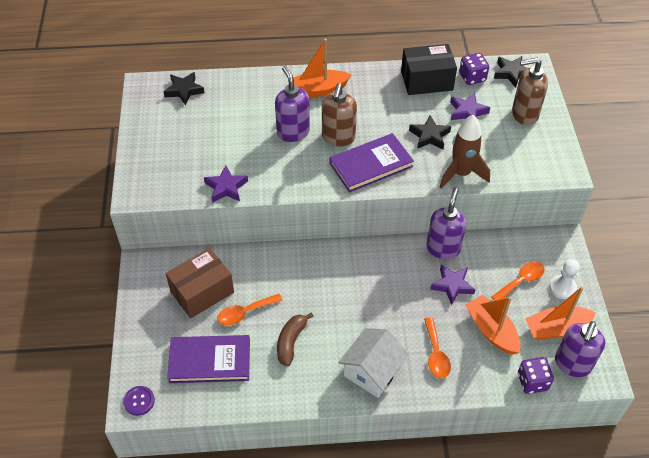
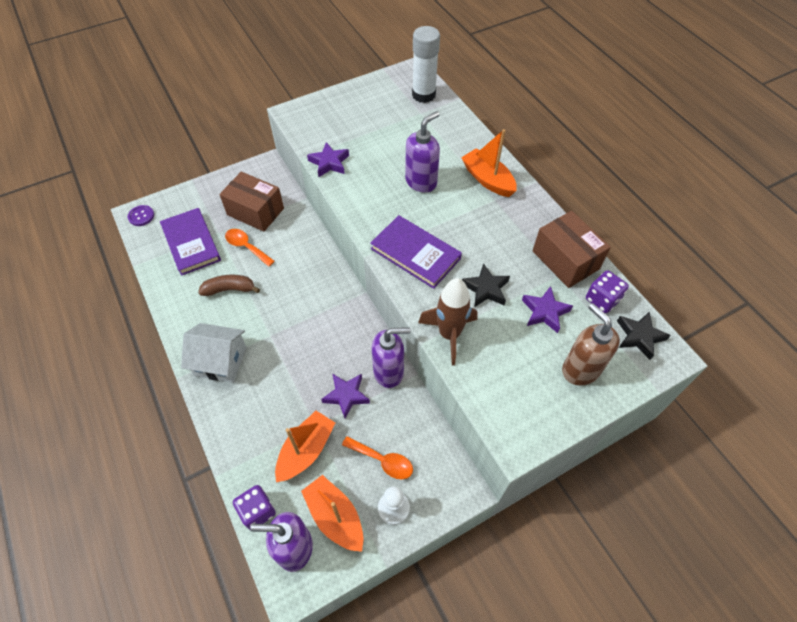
camera: 65 degrees right, 5 degrees up
(184, 90) = (423, 95): black star -> white glue stick
(338, 137) = (435, 216): brown soap dispenser -> none
(426, 81) = (565, 260): black box -> brown box
(436, 354) = (258, 408): orange spoon -> none

